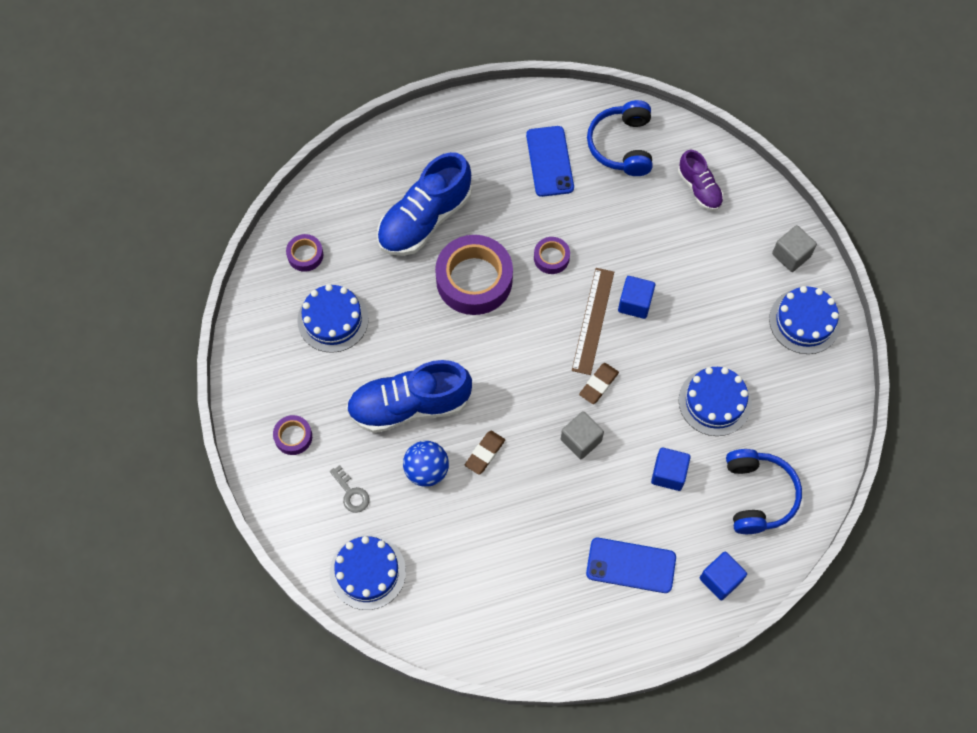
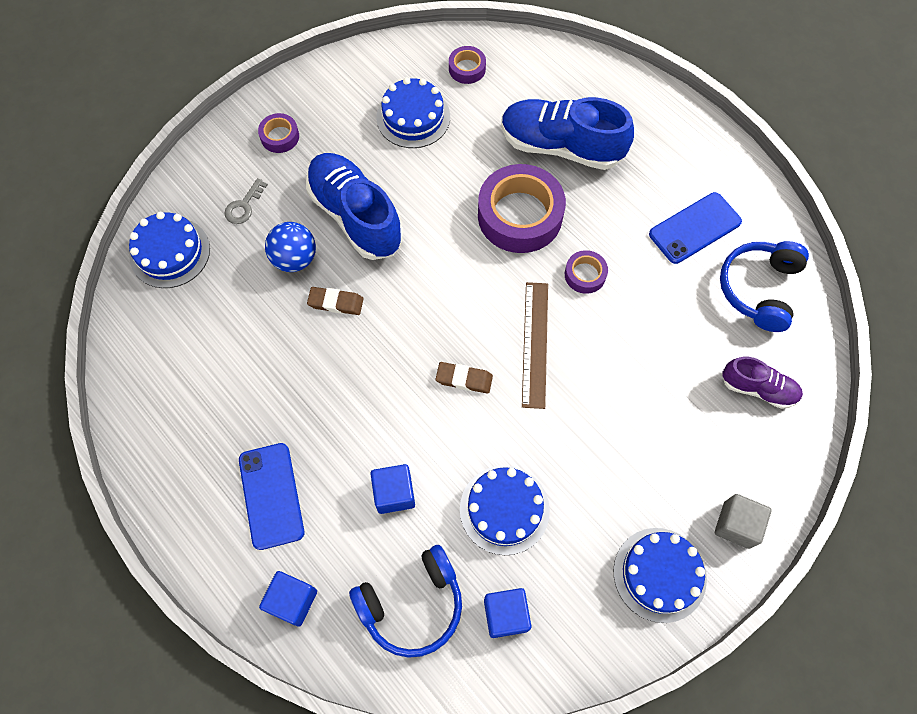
camera: 65 degrees right, 0 degrees up
(581, 440) = (392, 387): grey cube -> none
(593, 320) = (535, 344): brown ruler -> brown ruler turned 75 degrees counterclockwise
(622, 145) = (759, 289): blue headphones -> blue headphones turned 45 degrees counterclockwise
(635, 303) = (578, 377): blue cube -> blue cube (506, 615)
(699, 188) = (758, 388): purple shoe -> purple shoe turned 105 degrees counterclockwise

